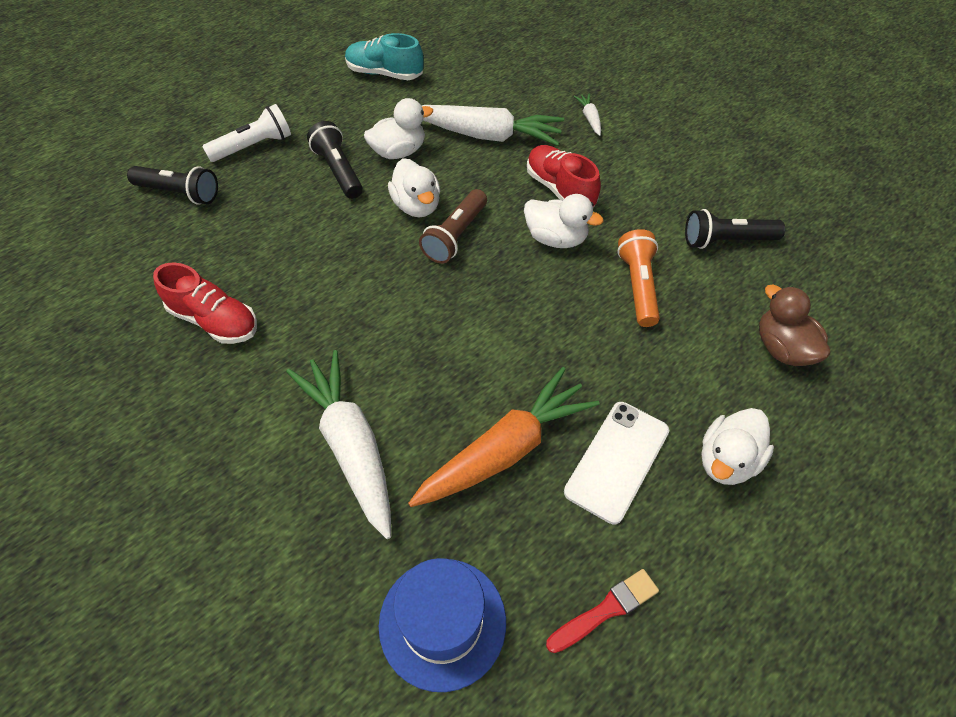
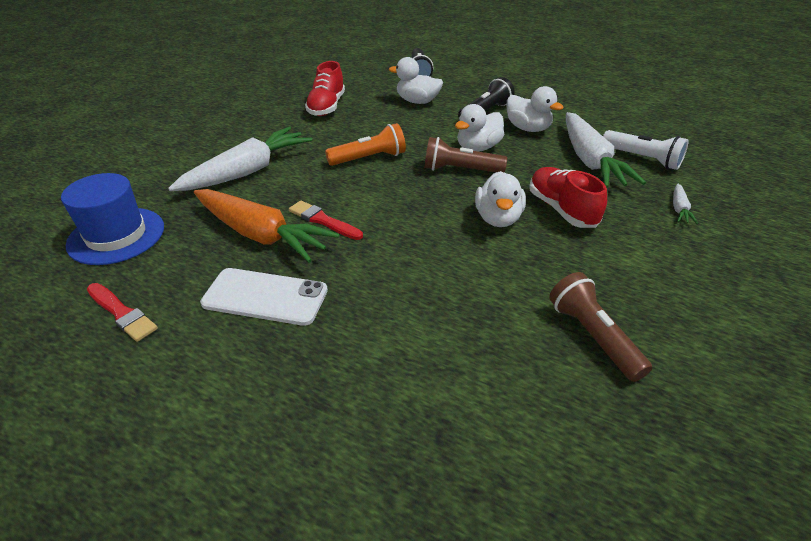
camera: 70 degrees right, 15 degrees down
(253, 146) = (480, 81): white flashlight -> white flashlight (642, 159)
(385, 73) = (607, 104): turquoise shoe -> none
(501, 383) = (323, 220): none -> red brush
(560, 189) = (561, 210): red shoe -> red shoe turned 60 degrees counterclockwise
(589, 118) = (679, 209): white carrot -> white carrot turned 135 degrees clockwise
(638, 286) = (475, 278): orange flashlight -> orange flashlight (369, 158)
(726, 240) = (593, 336): black flashlight -> brown flashlight
(727, 460) = (284, 374): white duck -> white duck (417, 101)
(782, 348) = (457, 408): brown duck -> none

